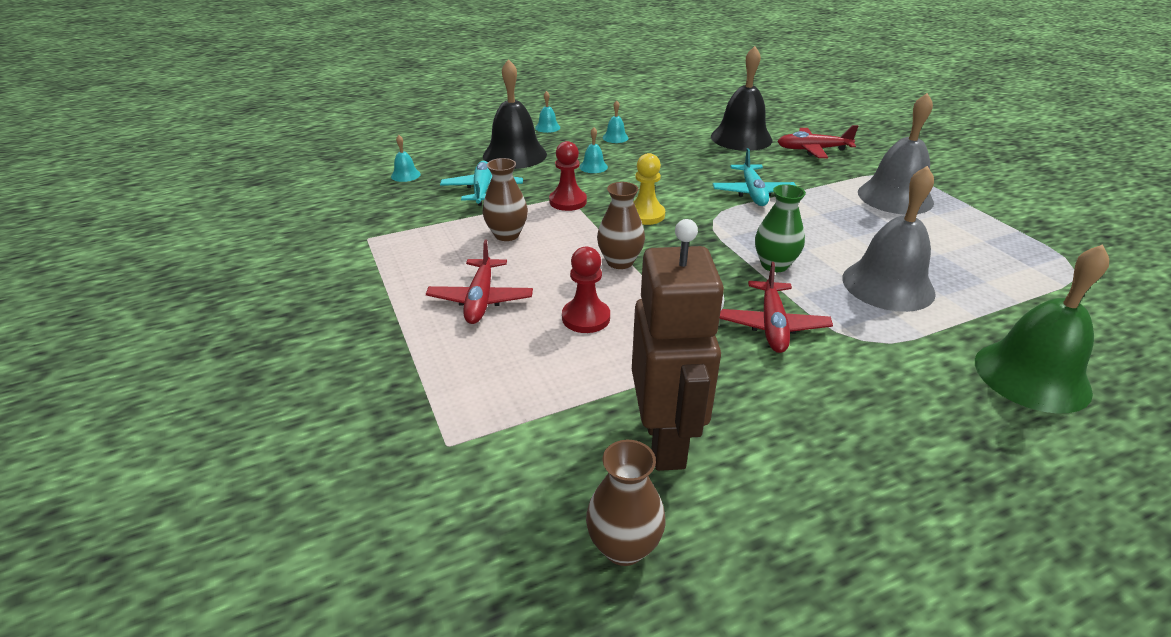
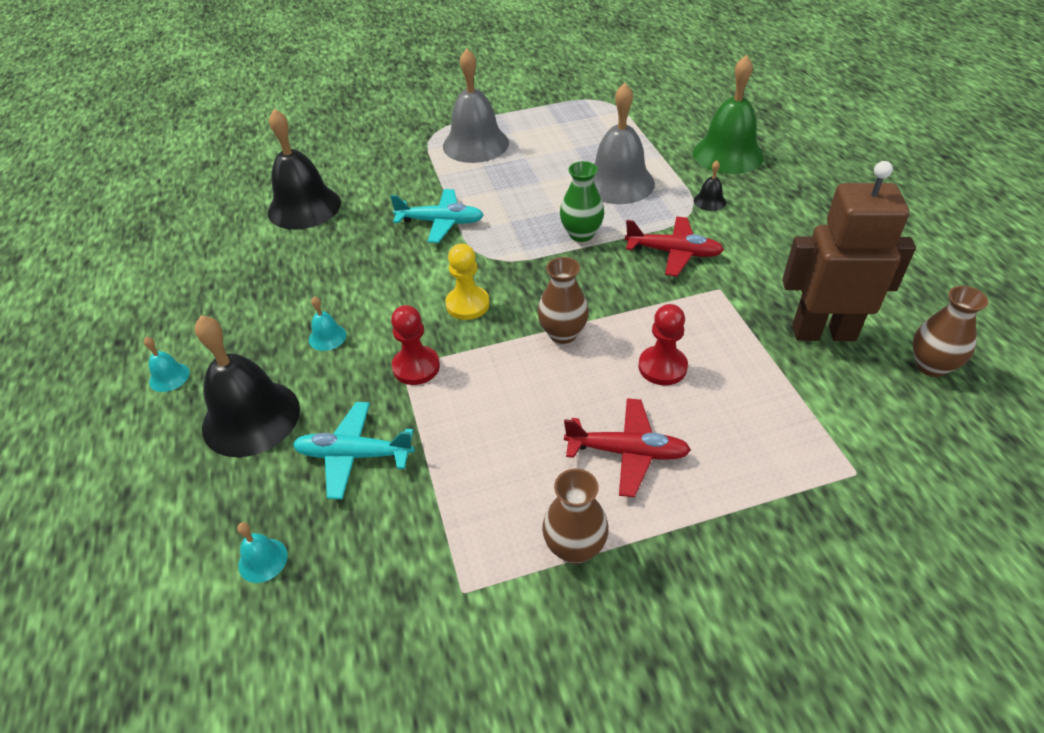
camera: 80 degrees left, 10 degrees up
(507, 235) = (486, 428): brown vase -> brown vase (574, 548)
(615, 137) = (246, 309): turquoise bell -> none
(812, 150) = (358, 166): red plane -> none
(897, 355) = (709, 201): none -> black bell

